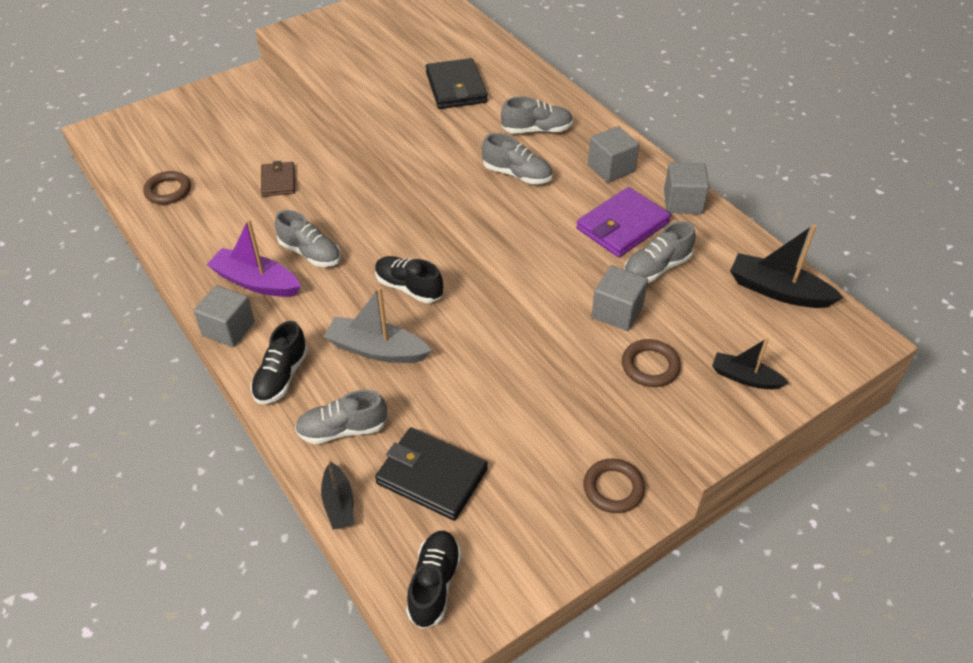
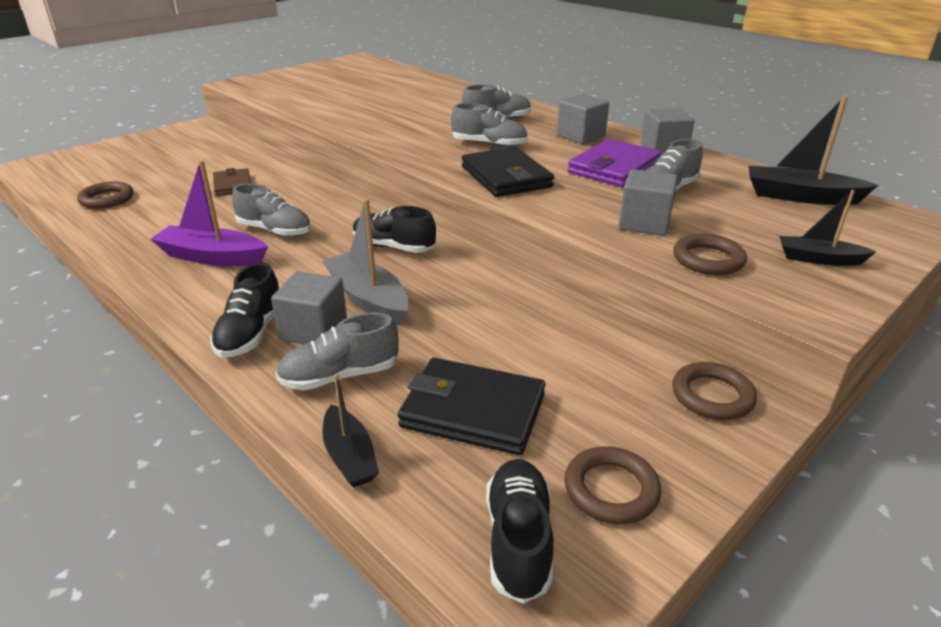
camera: 10 degrees left, 15 degrees down
(228, 329) = (179, 298): grey cube -> grey cube (314, 330)
(376, 349) = (368, 299): grey boat -> grey boat turned 45 degrees clockwise
(456, 87) = (408, 103): black wallet -> black wallet (506, 177)
(507, 557) = (611, 489): none -> brown ring

